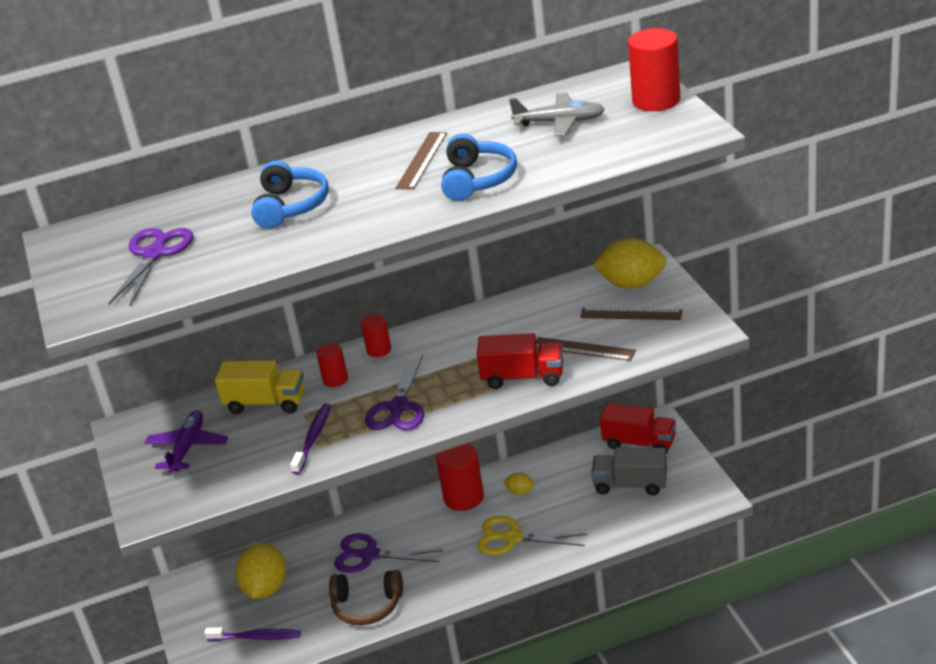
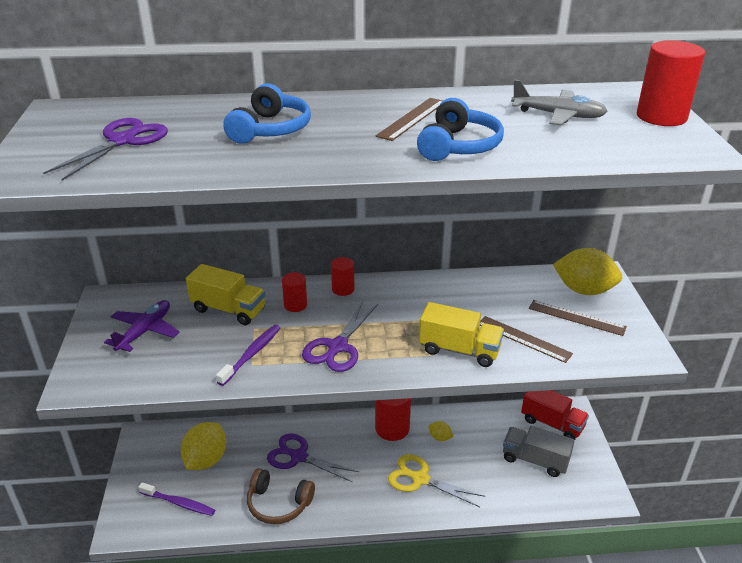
camera: 10 degrees right, 0 degrees up
(523, 377) = (459, 350): red truck -> yellow truck

